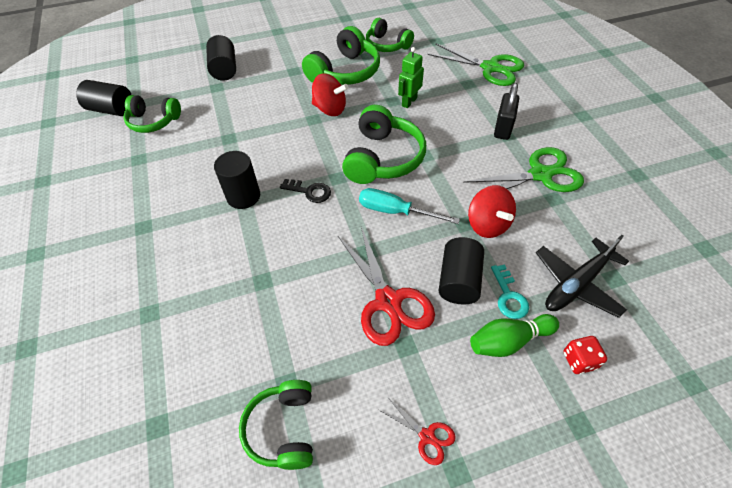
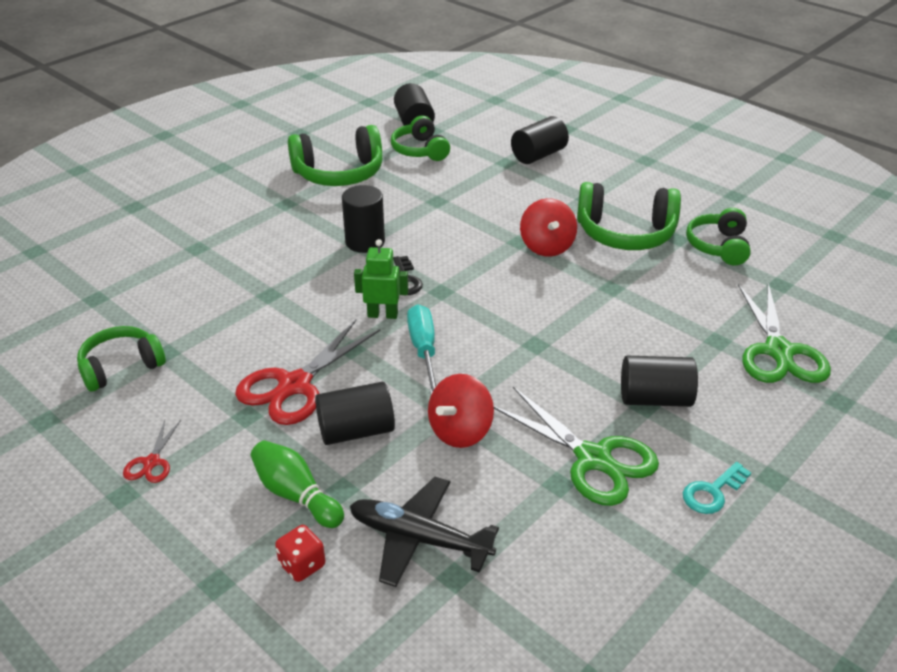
camera: 60 degrees right, 15 degrees down
(382, 158) = (501, 313): green headphones -> green headphones (339, 173)
(409, 102) = (623, 301): green robot -> green robot (382, 315)
(503, 128) = (655, 399): black padlock -> black cylinder
(509, 296) = (360, 479): turquoise key -> turquoise key (712, 492)

